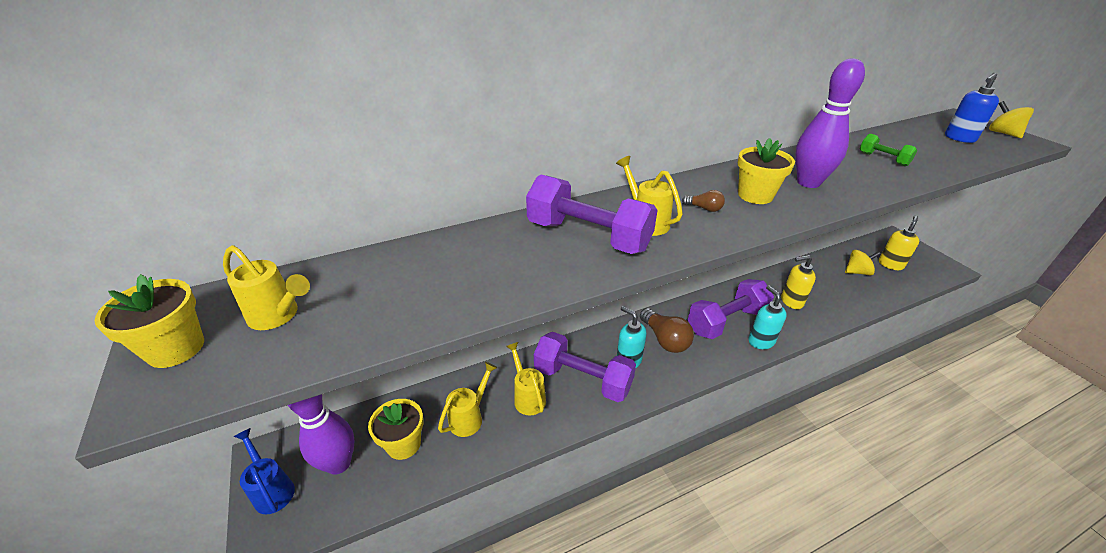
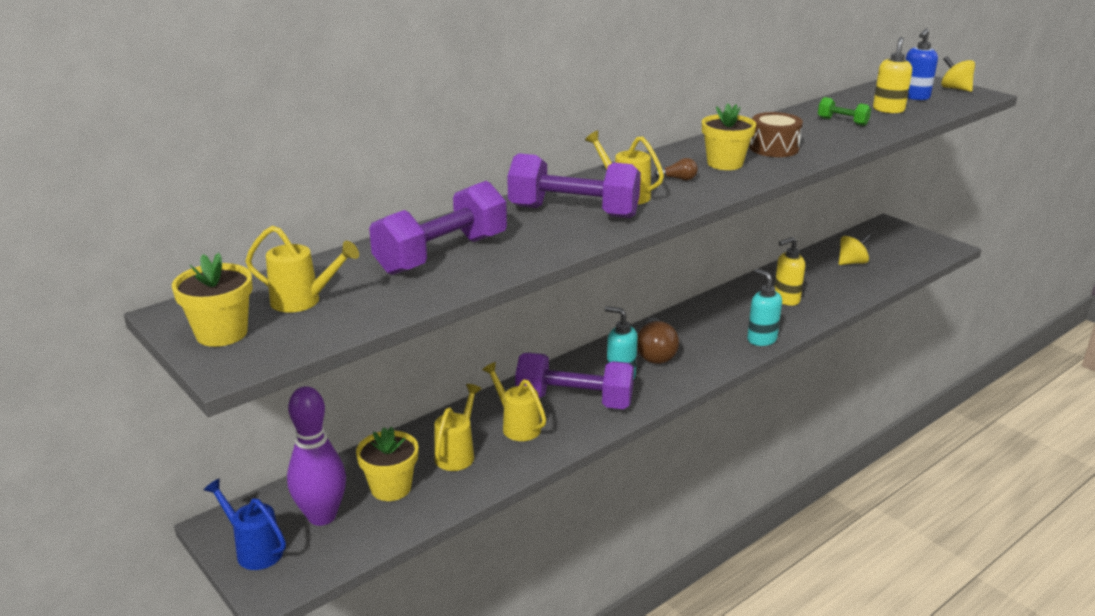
camera: 15 degrees left, 10 degrees down
(665, 339) = (655, 353): brown light bulb -> brown light bulb turned 45 degrees clockwise
(726, 321) = (719, 327): purple dumbbell -> purple dumbbell (442, 254)
(808, 182) = (774, 148): purple bowling pin -> brown drum
(890, 264) = (886, 251): yellow soap dispenser -> yellow soap dispenser (888, 109)

